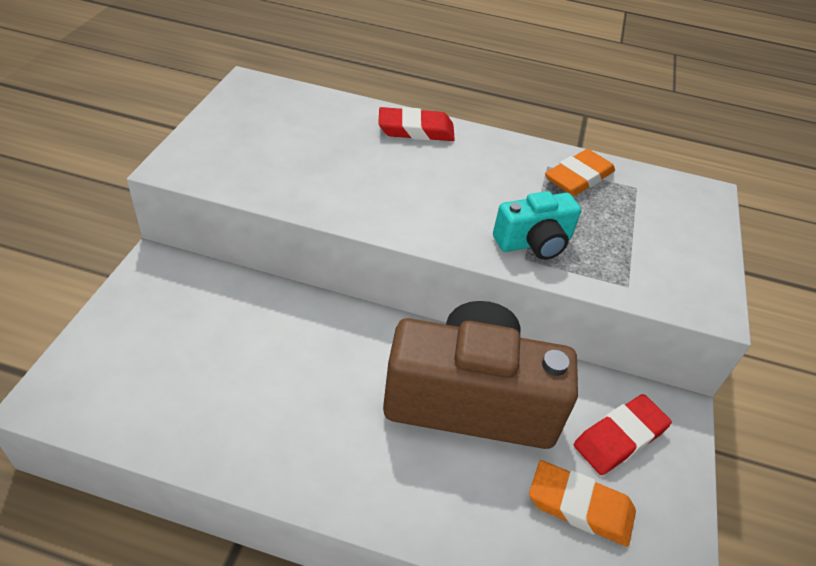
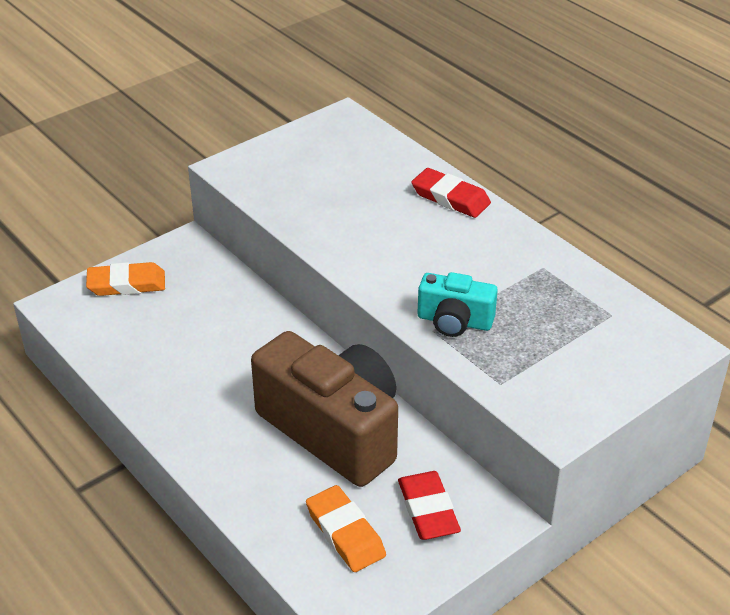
camera: 40 degrees right, 5 degrees down
(578, 177) = (561, 287): orange eraser -> orange eraser (126, 284)
(620, 437) = (428, 510): red eraser -> red eraser turned 75 degrees clockwise

